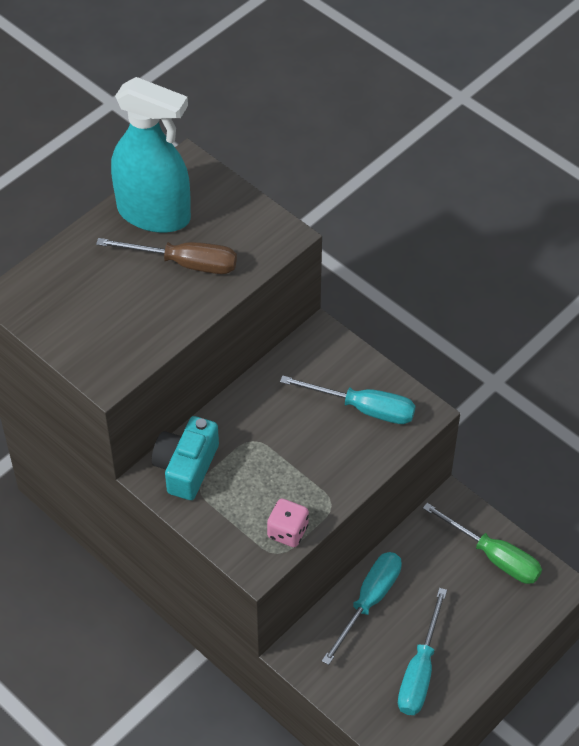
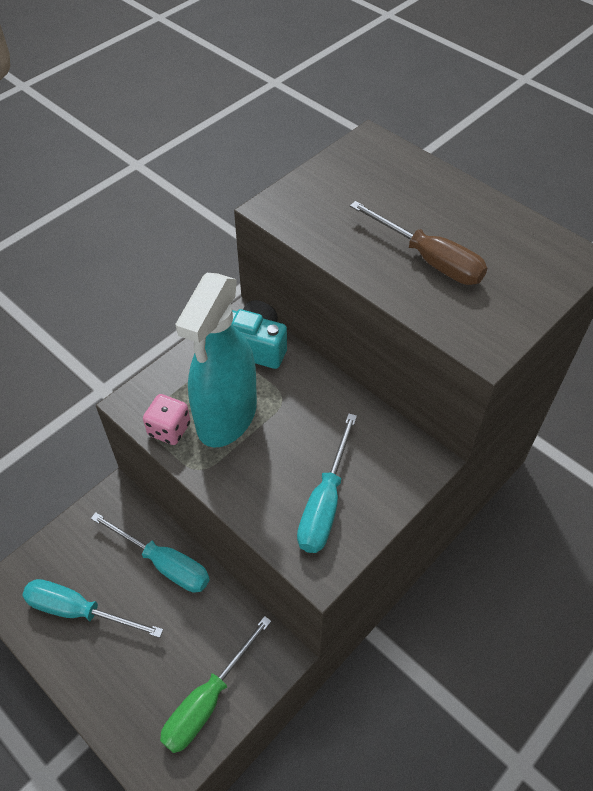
camera: 90 degrees right, 0 degrees up
(154, 214) = (496, 234): turquoise spray bottle -> turquoise spray bottle (226, 416)
(184, 263) = (429, 259): brown screwdriver -> brown screwdriver turned 60 degrees counterclockwise

